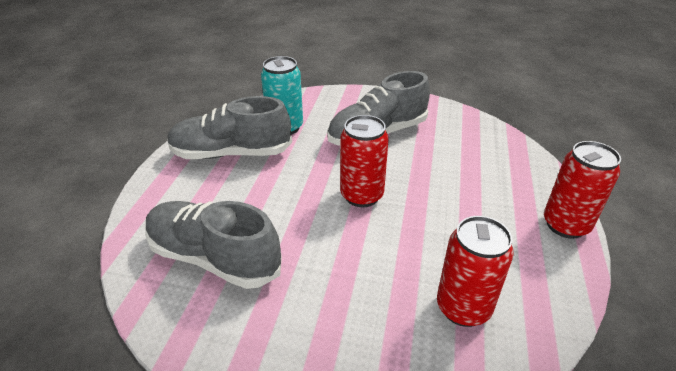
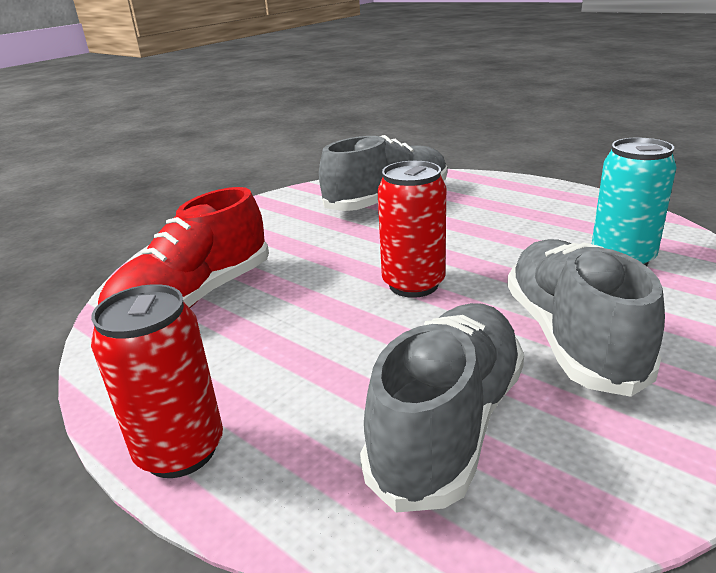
camera: 120 degrees right, 10 degrees down
(231, 153) = (561, 219): grey shoe -> grey shoe (448, 424)
(463, 308) = (194, 299): red can -> red shoe

